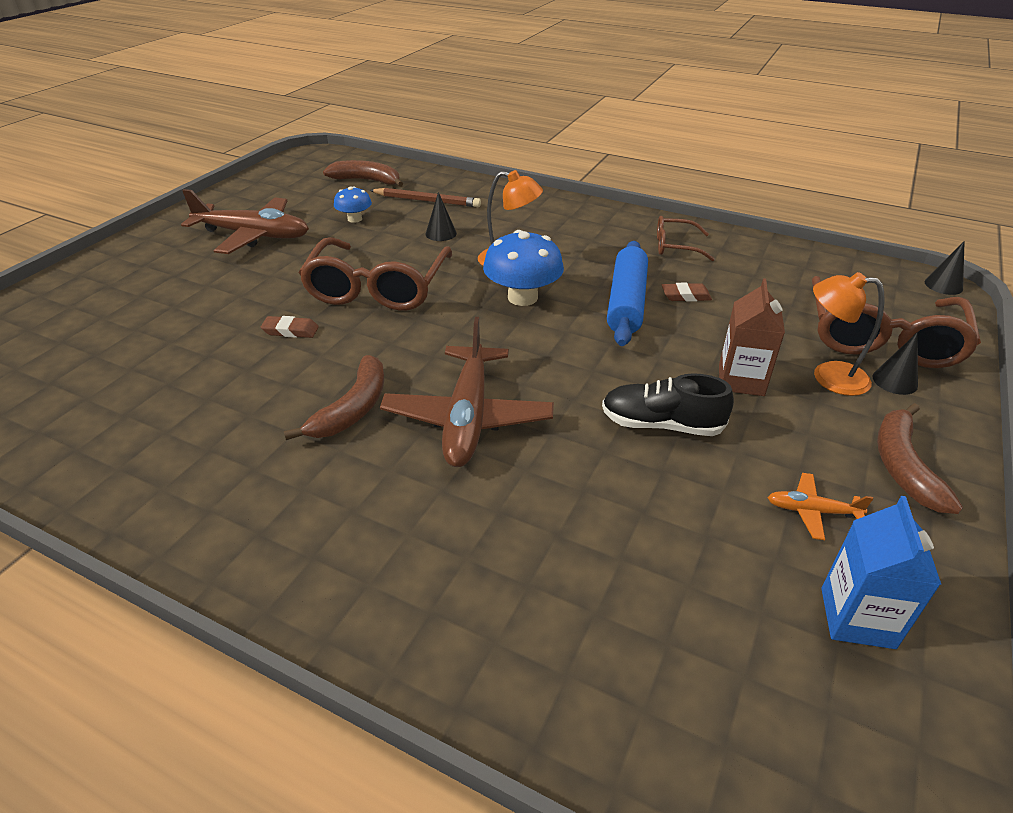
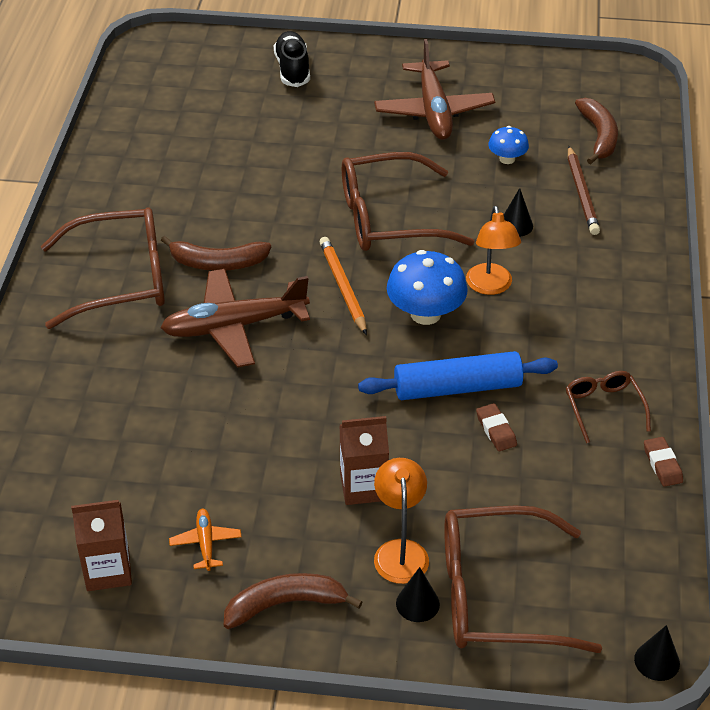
camera: 70 degrees right, 5 degrees up
(290, 331) = (298, 194): brown eraser -> brown eraser (662, 464)
(317, 497) = (122, 279): none -> brown glasses
(455, 333) = (343, 287): none -> orange pencil
(661, 424) = (274, 441): black shoe -> black shoe (292, 69)
(857, 617) = (108, 570): blue carton -> brown carton

